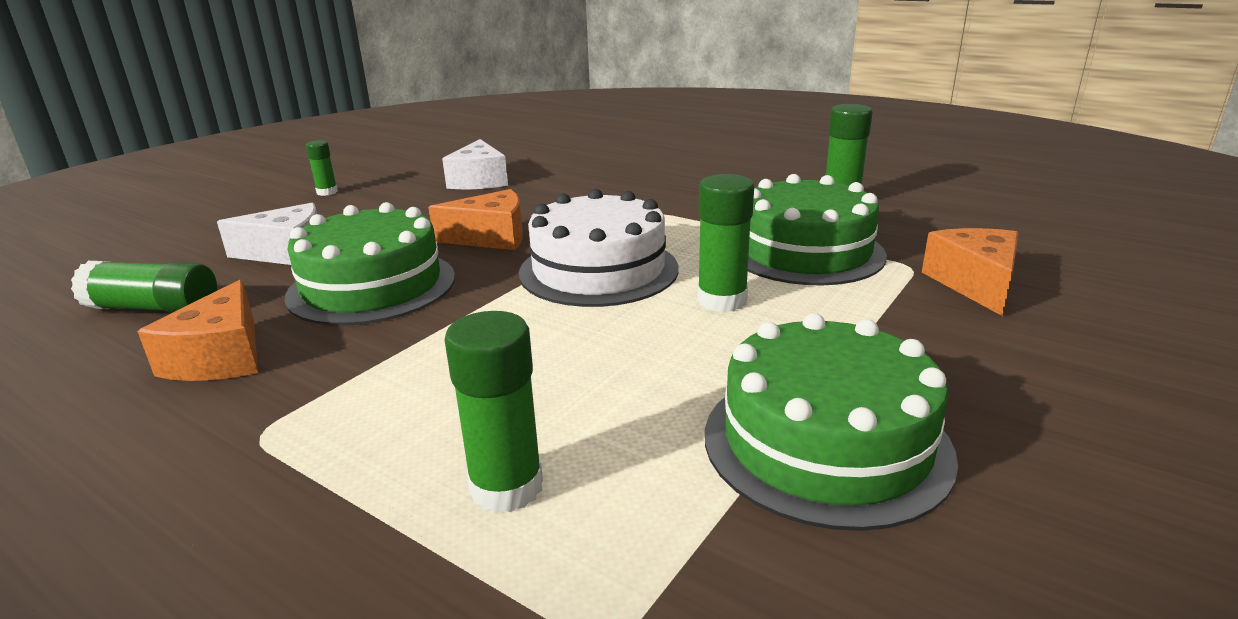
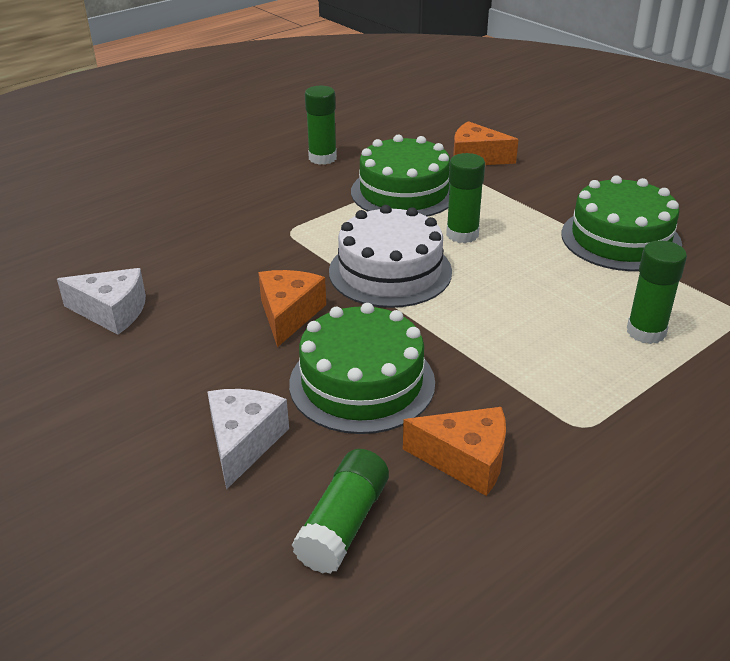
camera: 75 degrees left, 10 degrees up
(327, 192) = (45, 426): green glue stick -> none

